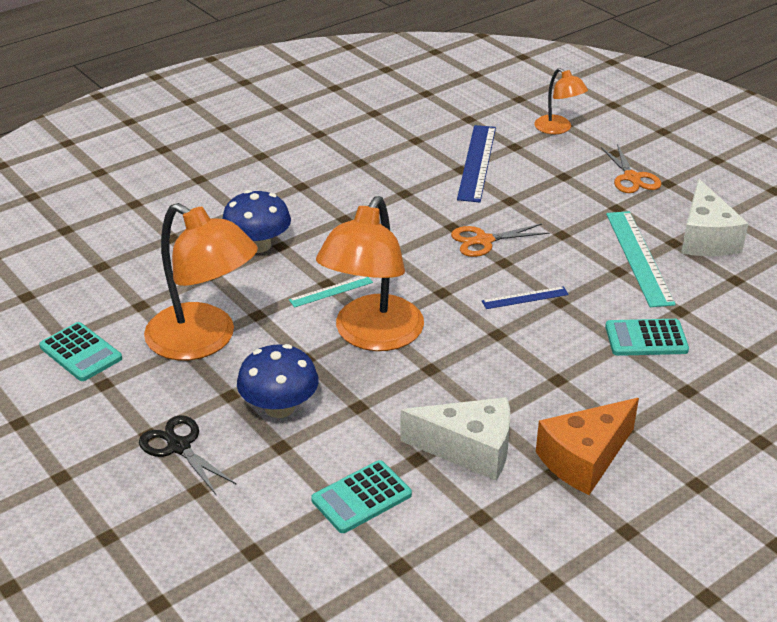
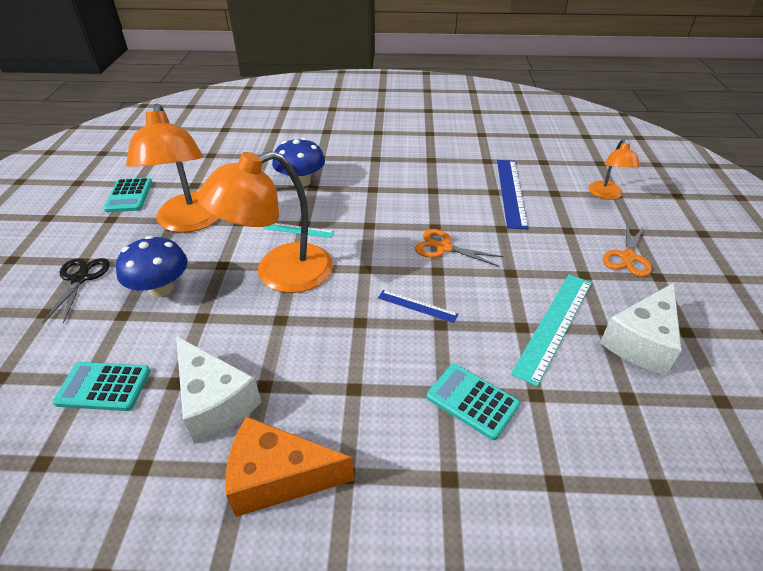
camera: 40 degrees right, 5 degrees up
(477, 162) = (511, 192): blue ruler -> blue ruler turned 45 degrees counterclockwise

